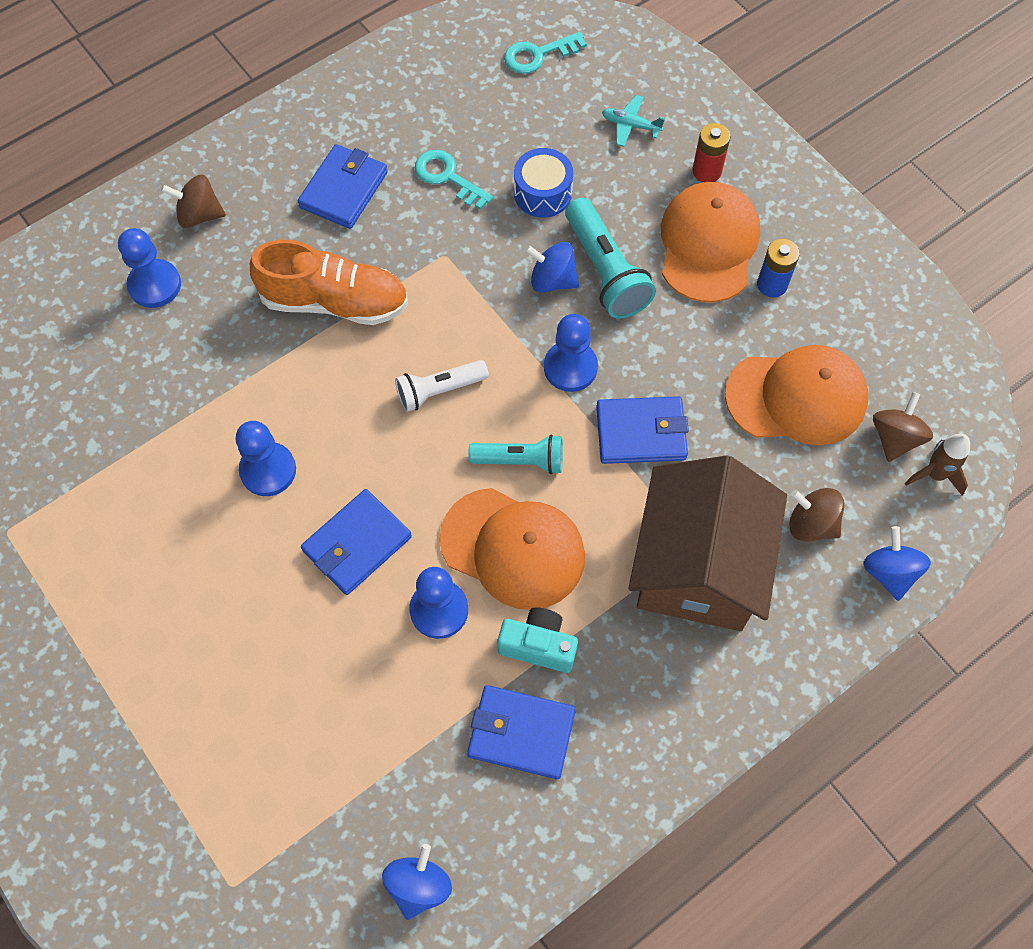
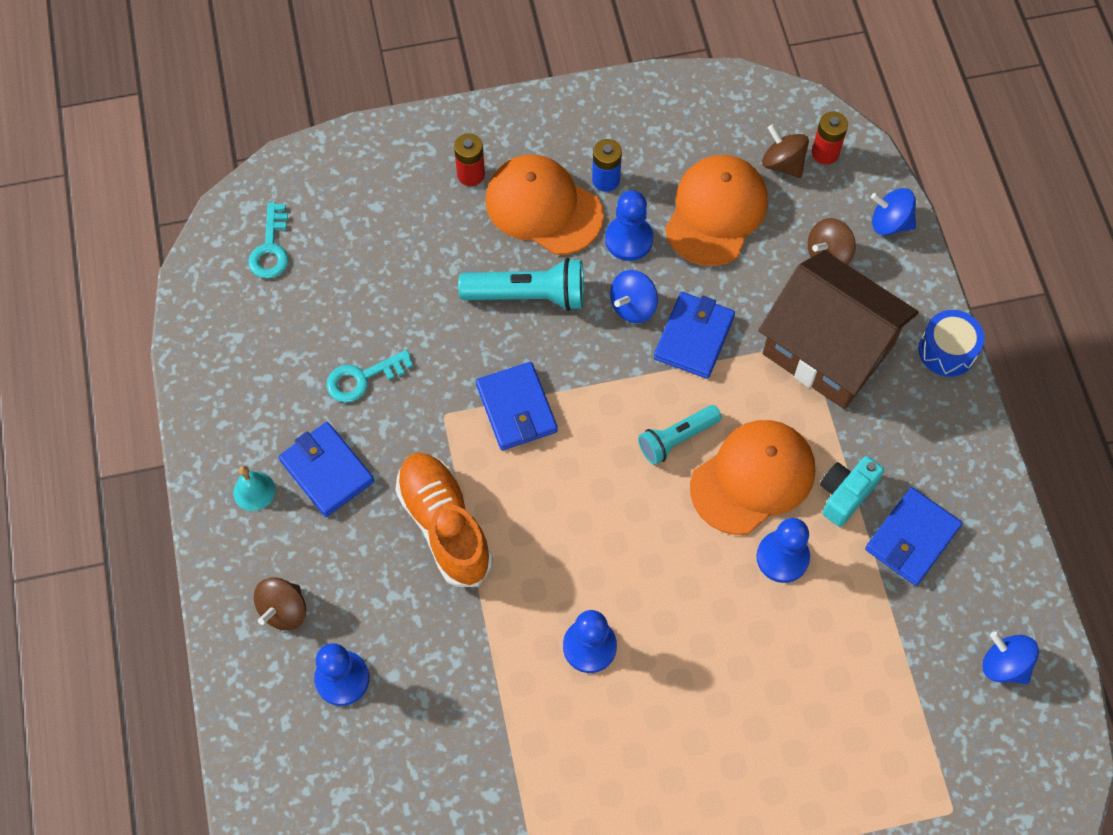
camera: 65 degrees left, 0 degrees up
(299, 145) = (254, 491): none -> turquoise bell
(334, 301) = (444, 525): orange shoe -> orange shoe turned 60 degrees counterclockwise
(357, 544) = (694, 599): blue wallet -> blue wallet (516, 408)
(439, 390) = (579, 474): white flashlight -> none
(520, 461) = (676, 438): turquoise flashlight -> turquoise flashlight turned 150 degrees counterclockwise
(542, 193) = (422, 309): blue drum -> blue drum (947, 350)
(552, 280) = (515, 340): blue spinning top -> blue spinning top (633, 306)
(570, 367) = (607, 363): blue pawn -> blue pawn (629, 239)
(630, 125) = (391, 210): turquoise plane -> none
(935, 474) = (825, 153): brown rocket -> red battery

